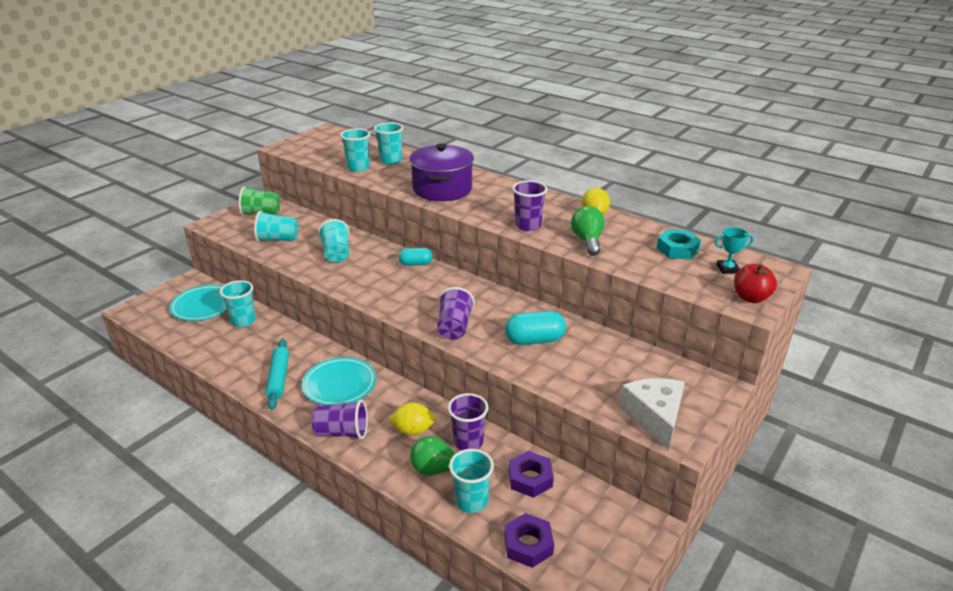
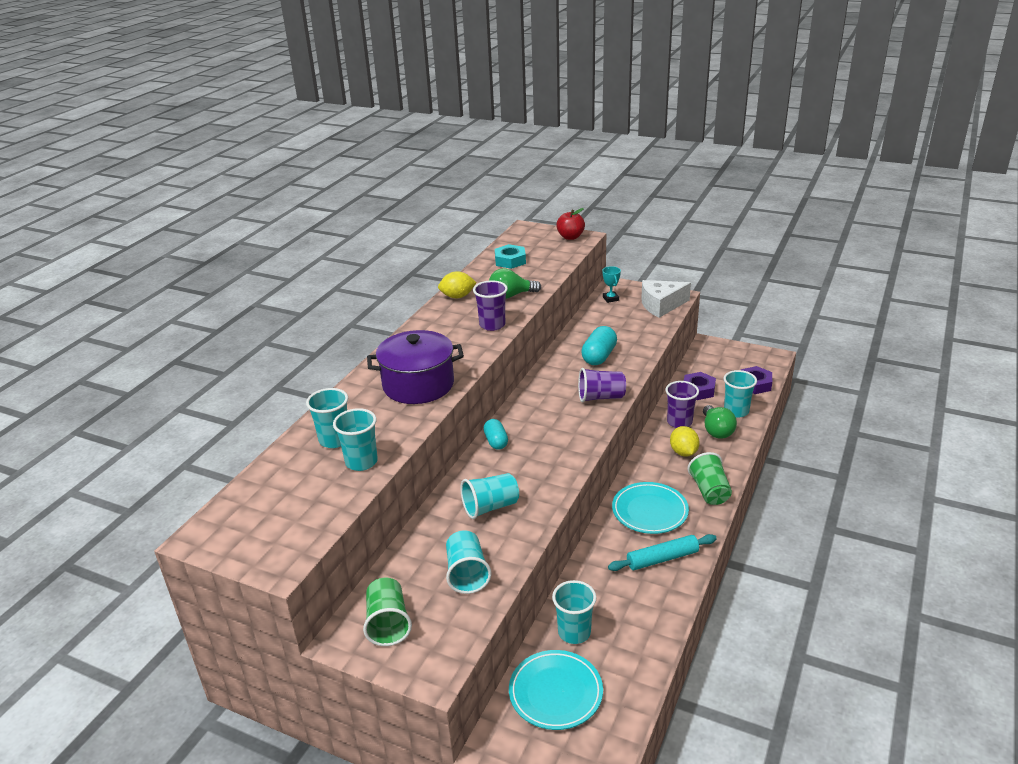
camera: 100 degrees left, 0 degrees up
(342, 432) = (709, 491): purple cup -> green cup
(534, 340) = (599, 356): turquoise capsule -> turquoise capsule turned 45 degrees clockwise
(727, 269) = (533, 244): turquoise trophy -> turquoise trophy (610, 299)

